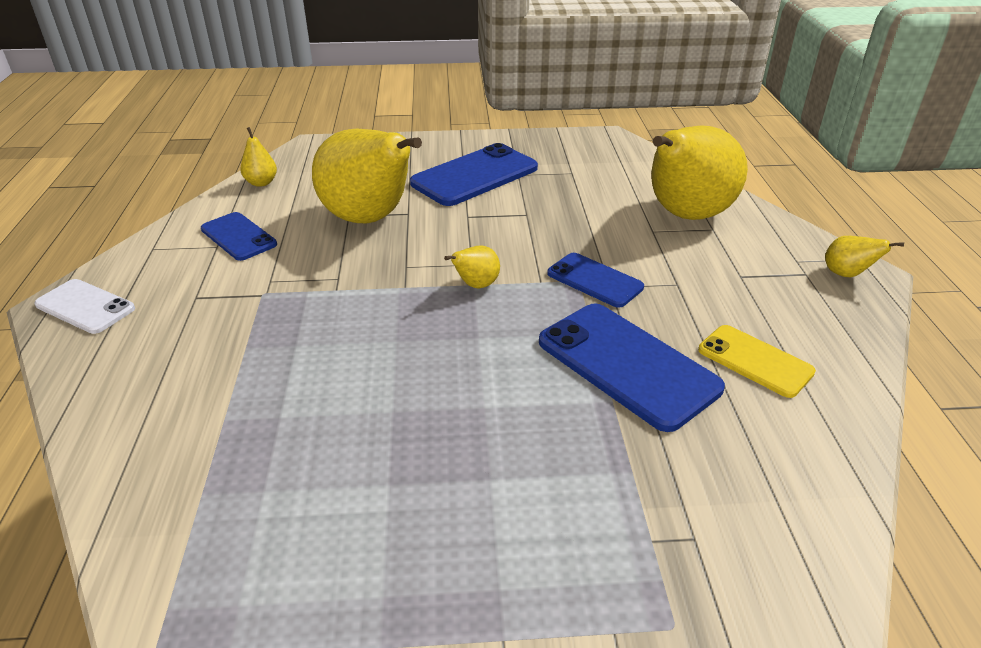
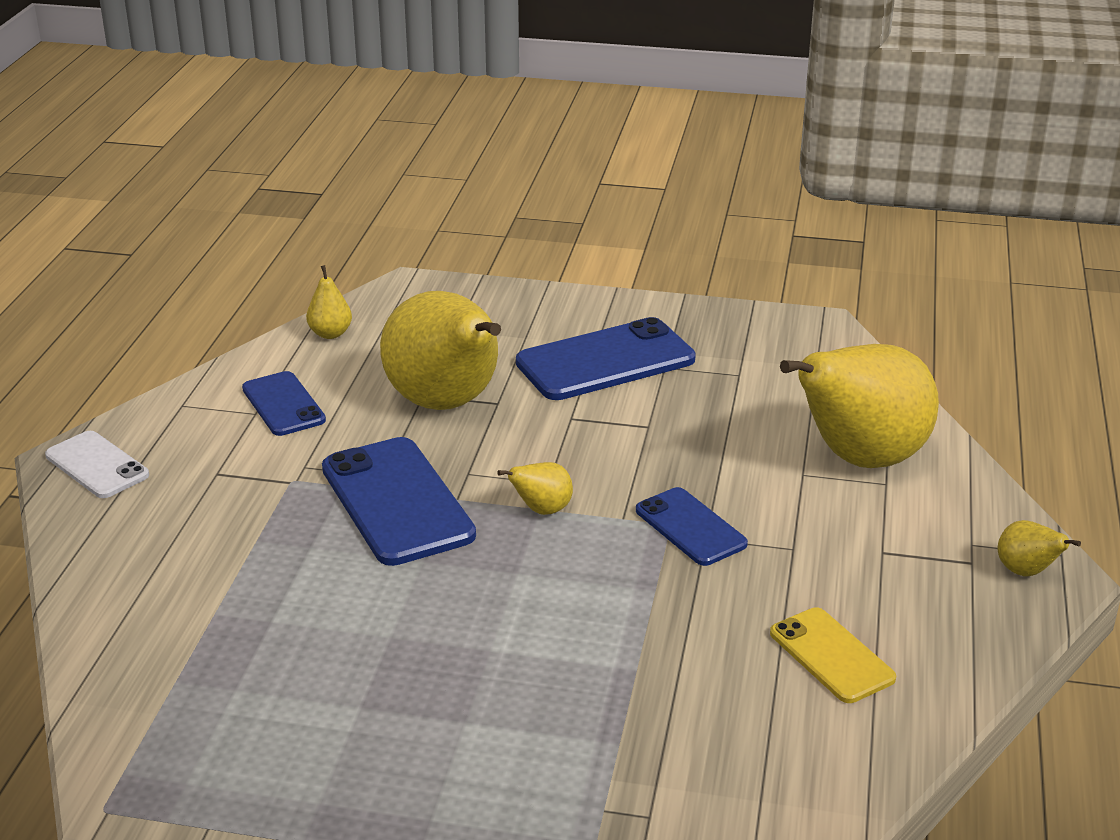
camera: 15 degrees right, 5 degrees down
(627, 365) = (675, 633): blue phone -> blue phone (396, 502)

